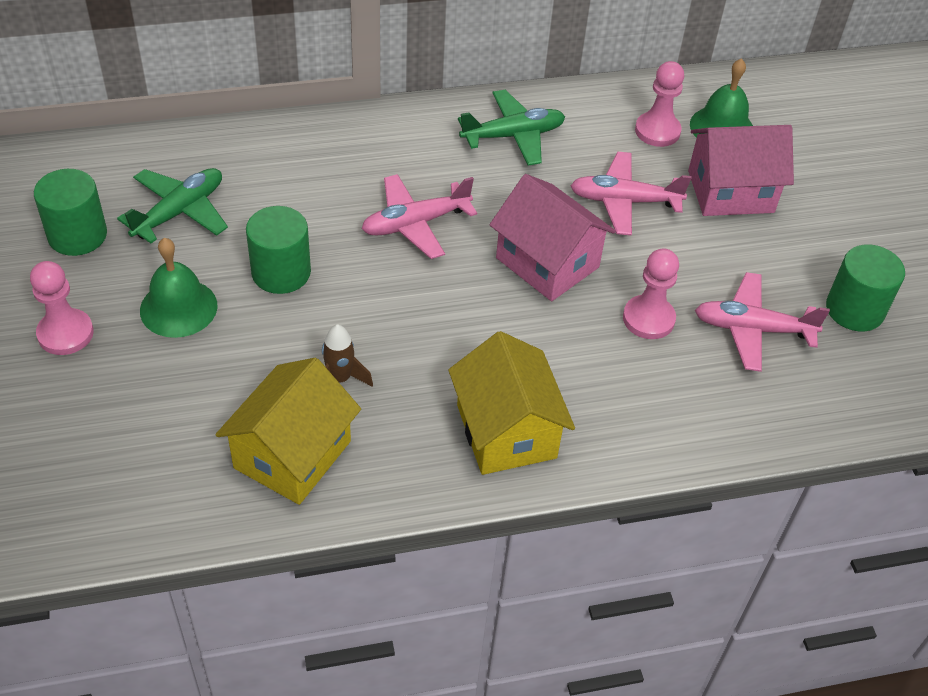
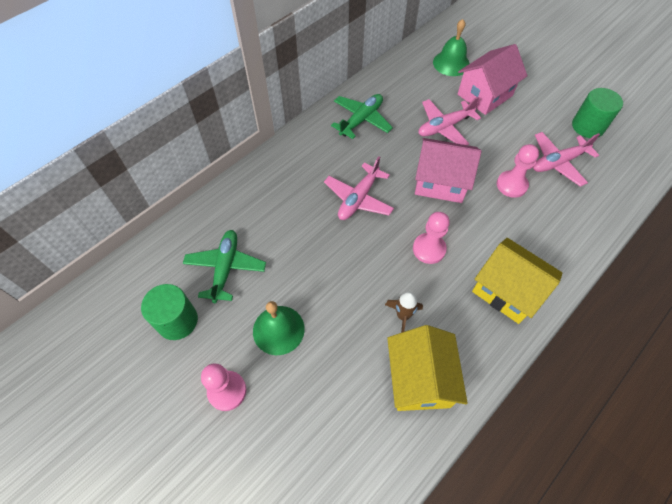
camera: 30 degrees left, 10 degrees up
(281, 272) = (315, 271): green cylinder -> none
(657, 131) = (425, 80): pink pawn -> pink pawn (429, 249)

